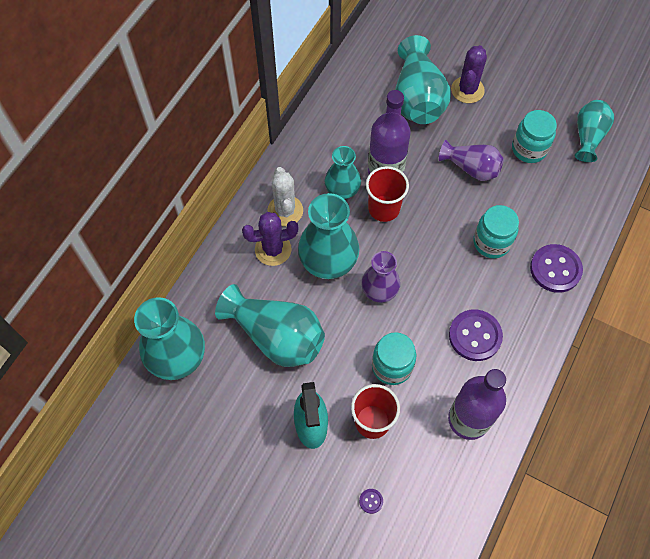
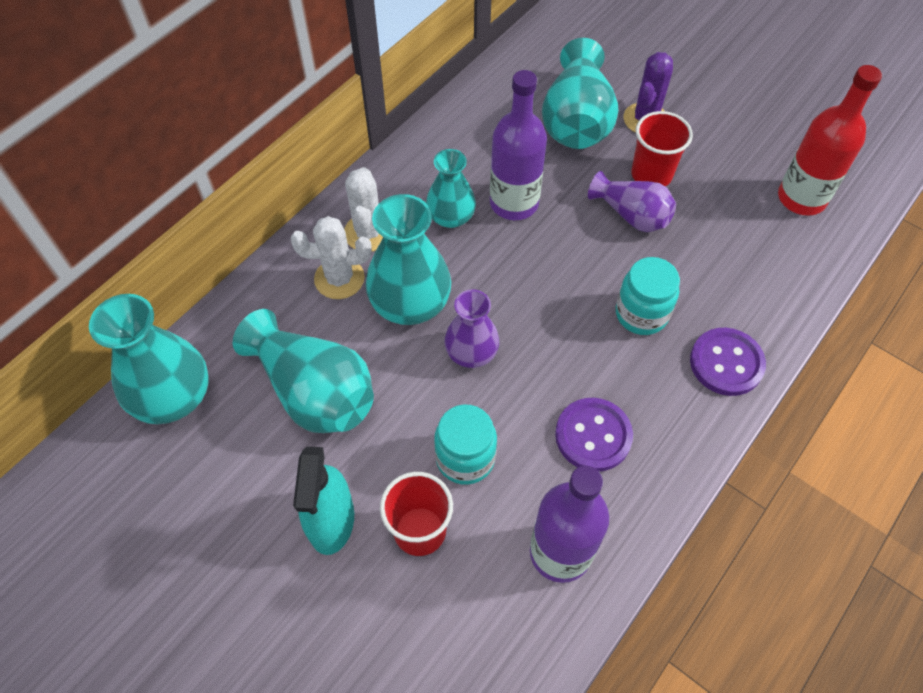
camera: 10 degrees right, 5 degrees down
(273, 249) = (339, 278): purple cactus -> white cactus
(371, 501) = (391, 647): purple button -> none
(384, 208) = (501, 249): red cup -> red cup (651, 174)
(529, 149) = (716, 202): turquoise jar -> none
(588, 137) = (801, 198): turquoise vase -> red bottle

